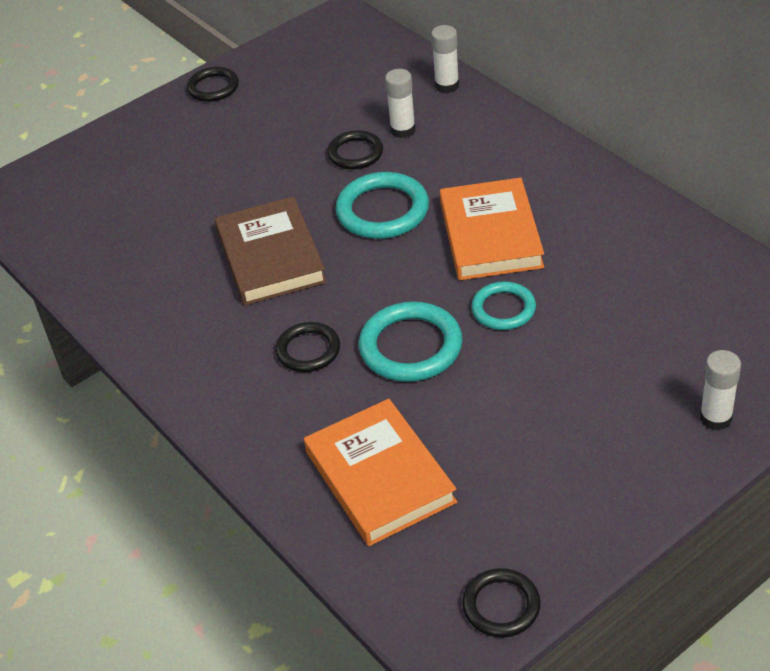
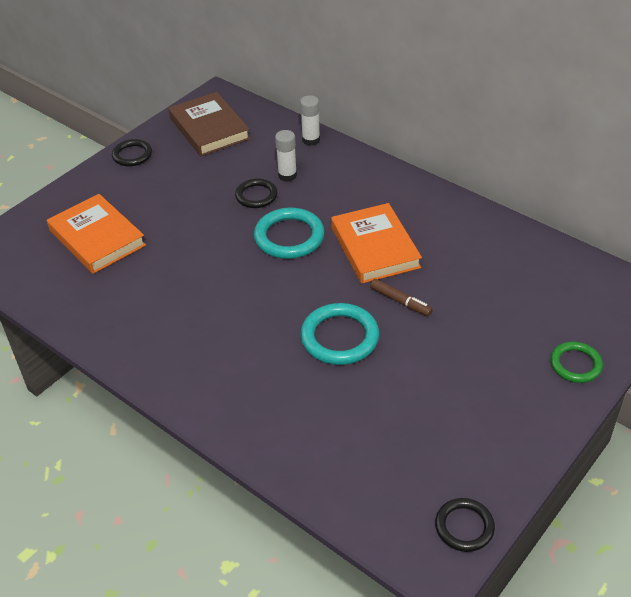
camera: 15 degrees left, 0 degrees up
(271, 257) = (213, 280): brown book -> brown book (209, 128)
(308, 350) = (262, 349): black ring -> none
(380, 477) = (345, 440): orange book -> orange book (97, 238)
(503, 309) = (400, 301): turquoise ring -> brown marker
(715, 418) = (575, 364): white glue stick -> green ring

